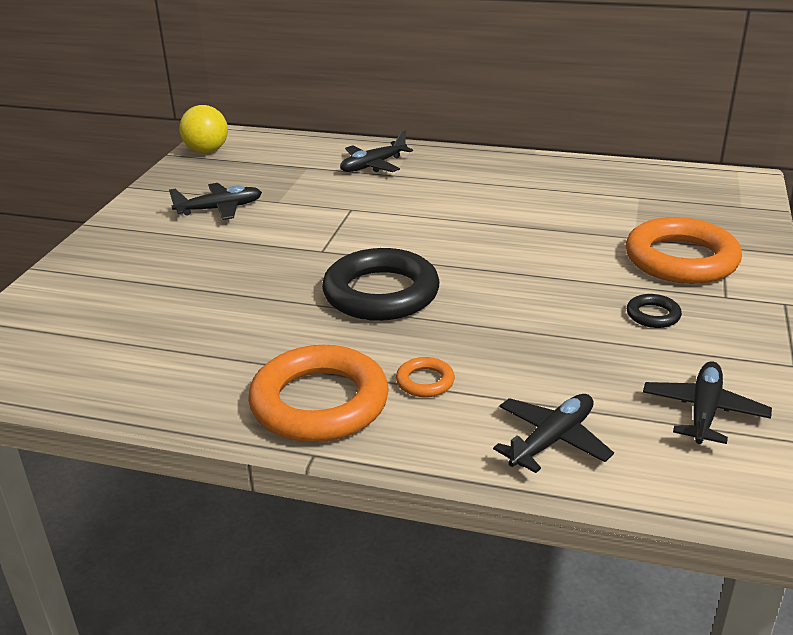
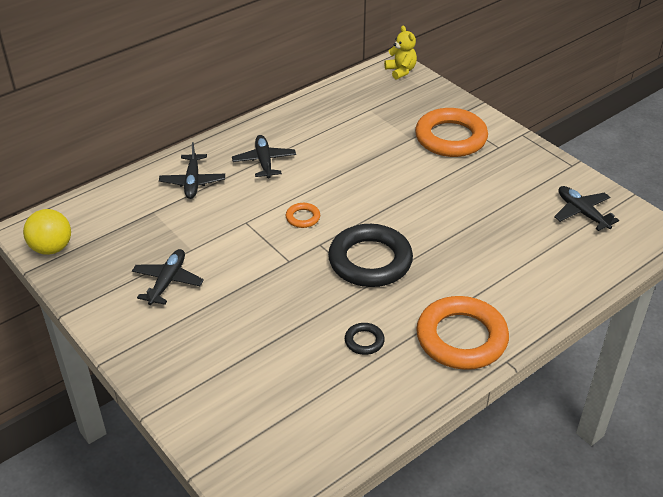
camera: 55 degrees left, 10 degrees up
(425, 381) = (477, 288): orange ring -> orange ring (303, 217)
(552, 440) = (564, 271): black plane -> black plane (264, 161)
(653, 315) = (492, 179): black ring -> black ring (364, 341)
(743, 187) = (401, 71): none -> yellow teddy bear

